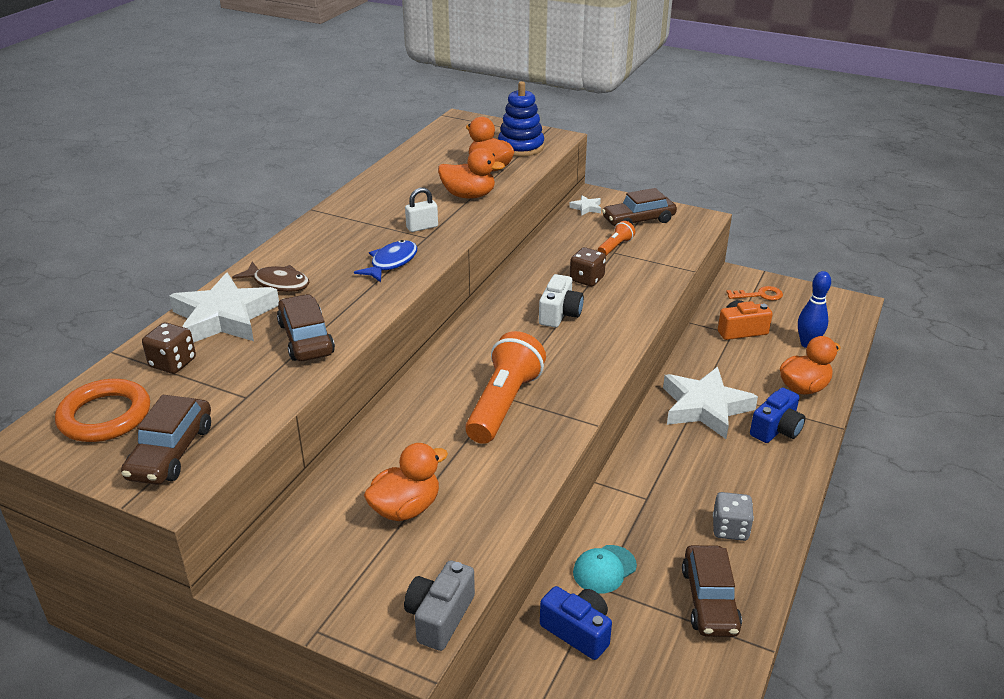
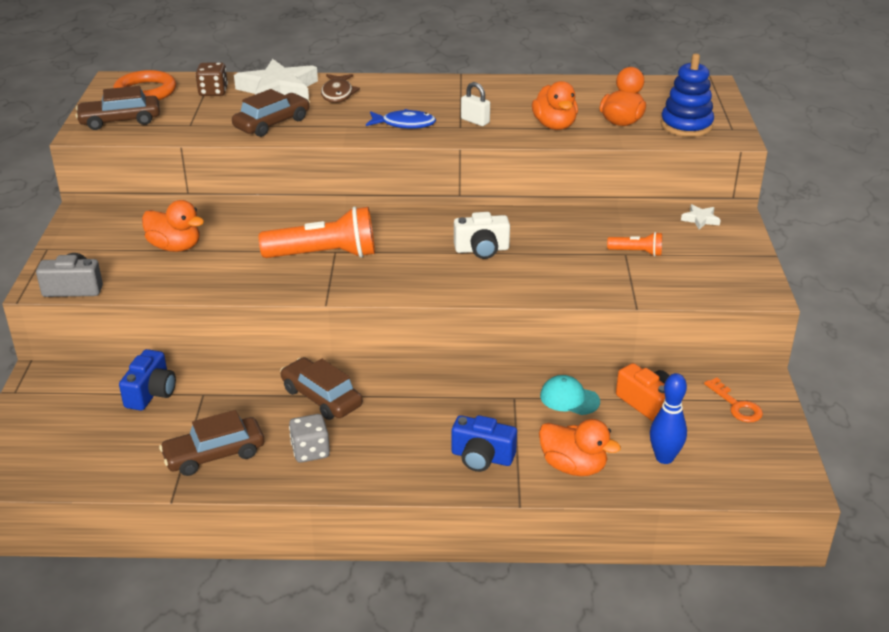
camera: 65 degrees right, 0 degrees up
(587, 279) = (557, 250): brown dice -> none
(604, 569) = (224, 391): turquoise cap -> turquoise cap (569, 398)
(638, 220) = (709, 254): brown car -> brown car (321, 397)
(705, 407) = (483, 404): white star -> none

